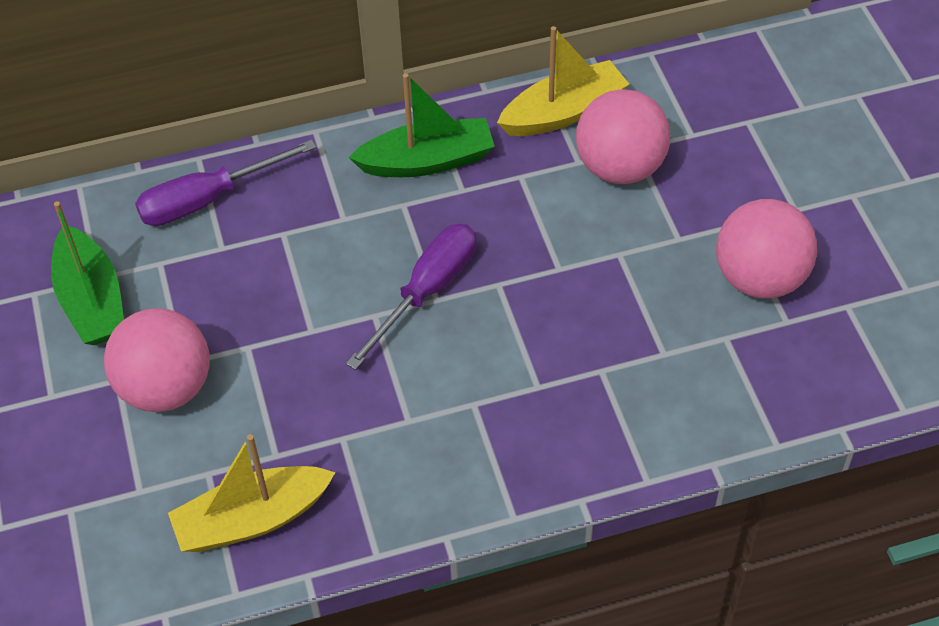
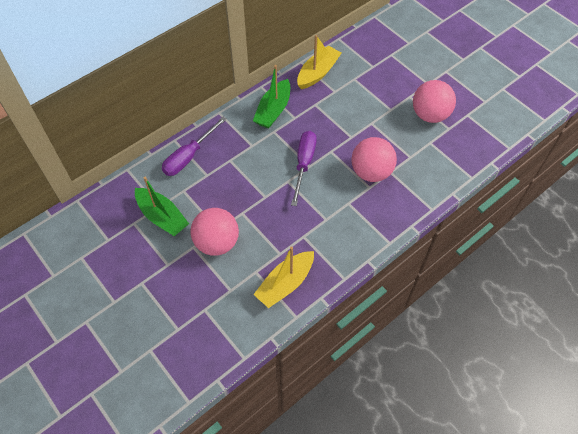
camera: 25 degrees left, 5 degrees up
(427, 161) = (273, 110): green boat -> green boat turned 150 degrees clockwise
(620, 167) = (352, 88): pink ball -> pink ball (371, 172)

